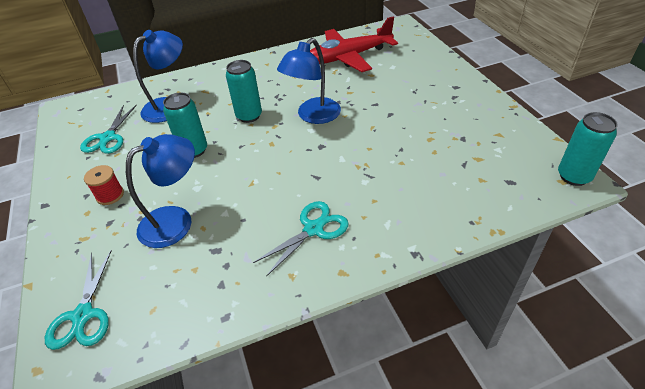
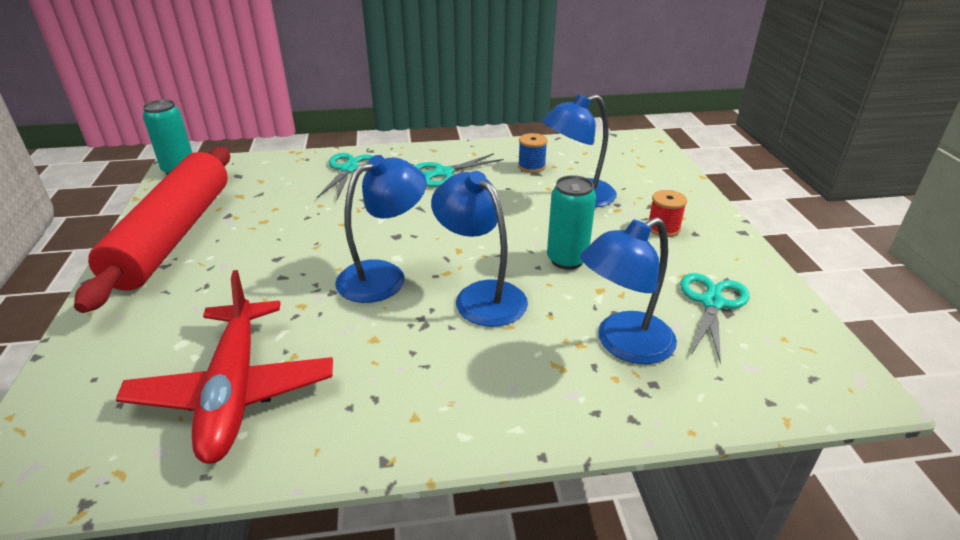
camera: 170 degrees left, 10 degrees down
(83, 315) = (640, 156): turquoise scissors -> turquoise scissors (349, 169)
(220, 262) = (531, 166): none -> blue spool
(249, 116) = (481, 295): turquoise can -> blue lamp
(348, 57) = (234, 391): red plane -> red plane turned 90 degrees clockwise
(478, 115) = (174, 235): none -> red rolling pin

